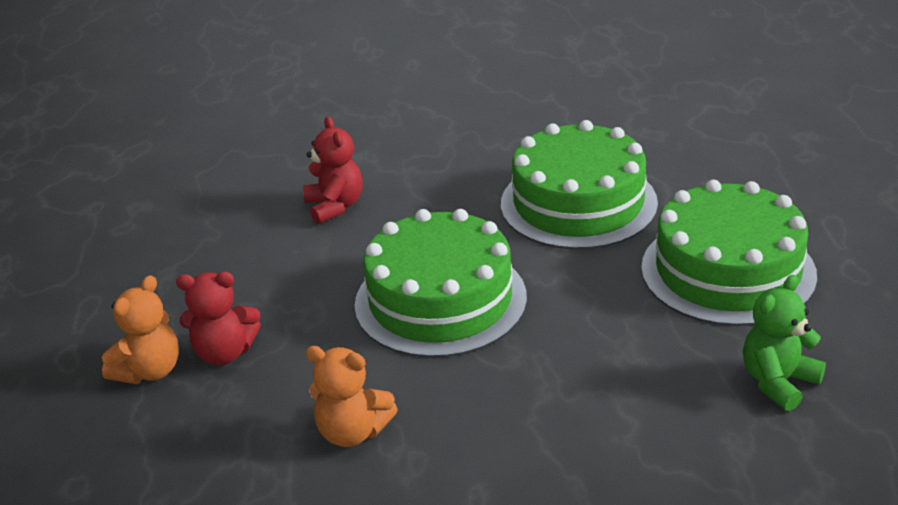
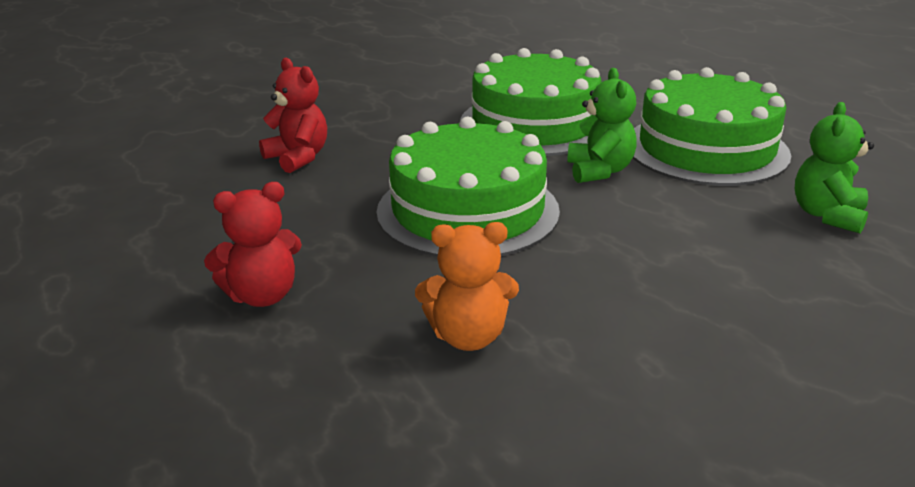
camera: 25 degrees left, 5 degrees down
(150, 371) = (178, 330): orange teddy bear -> none
(595, 278) = (599, 171): none -> green teddy bear

